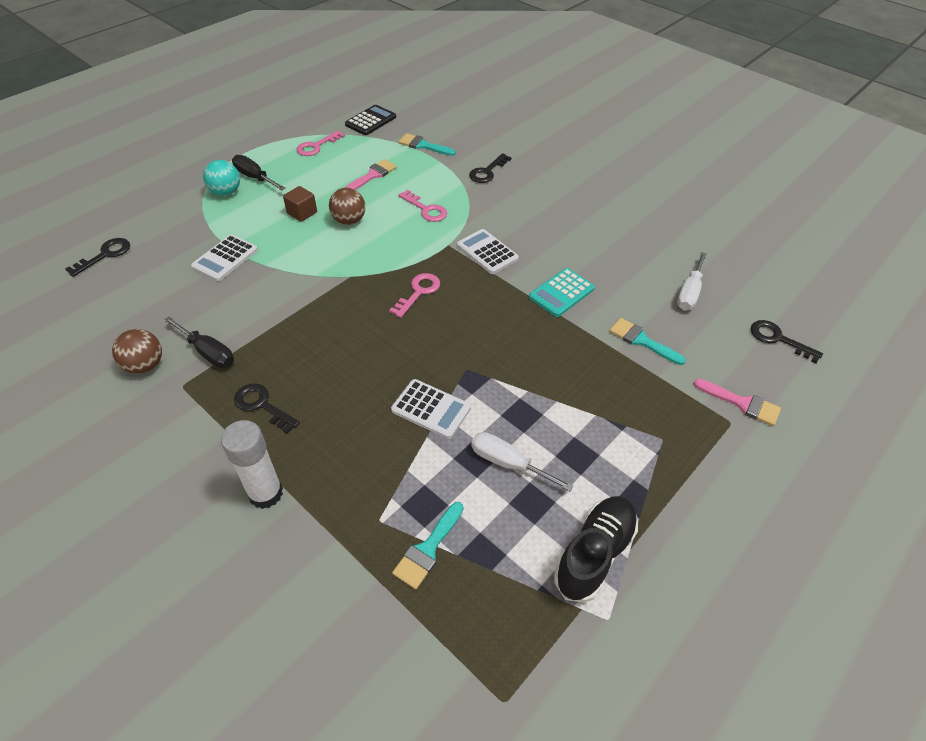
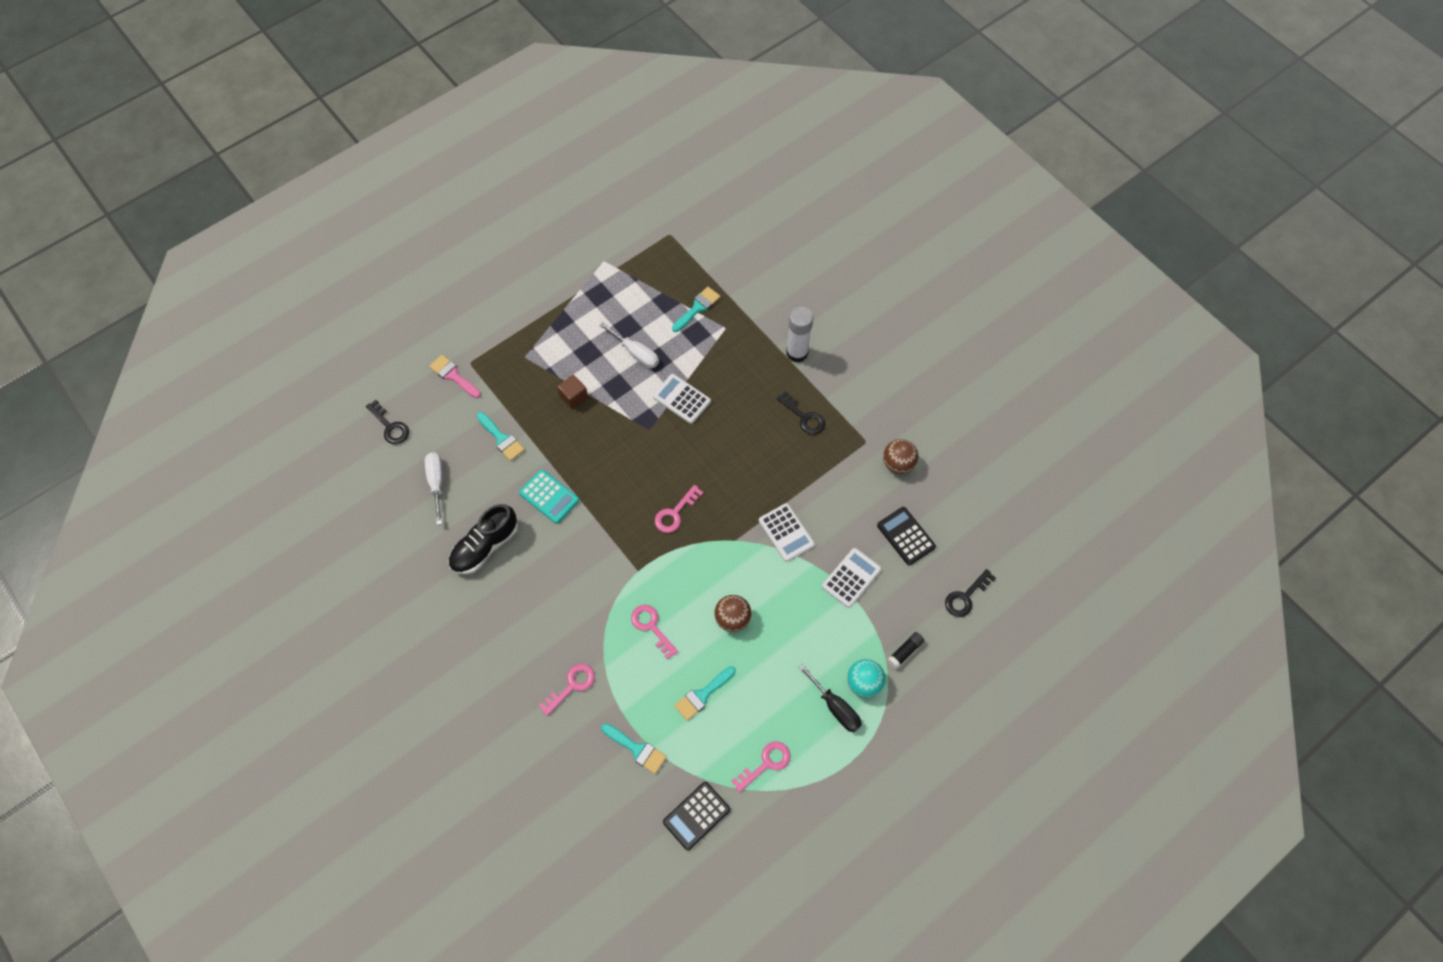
camera: 170 degrees left, 15 degrees up
(156, 297) = (906, 536): none -> black calculator
(182, 213) = (905, 652): none -> black glue stick
(208, 352) = (851, 470): black screwdriver -> none
(302, 213) = (780, 637): brown cube -> brown cube (574, 397)
(373, 175) = (702, 695): pink brush -> turquoise brush
(487, 172) = (572, 686): black key -> pink key
(487, 252) = (603, 556): white calculator -> white calculator (786, 532)
(561, 293) = (549, 496): turquoise calculator -> turquoise calculator turned 75 degrees clockwise
(594, 554) = (599, 293): black shoe -> black shoe (485, 546)
(689, 293) = (437, 483): white screwdriver -> white screwdriver turned 45 degrees counterclockwise

